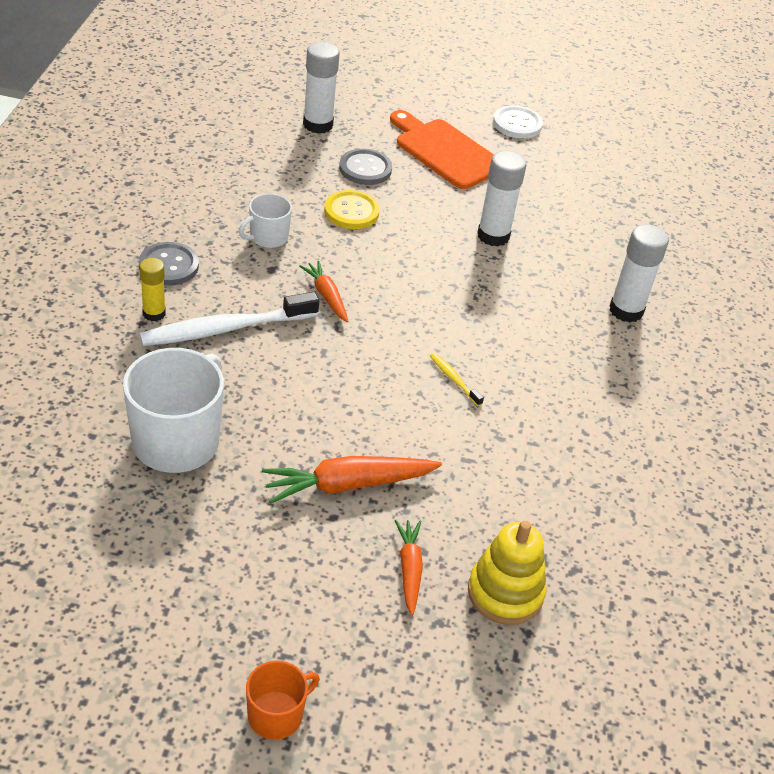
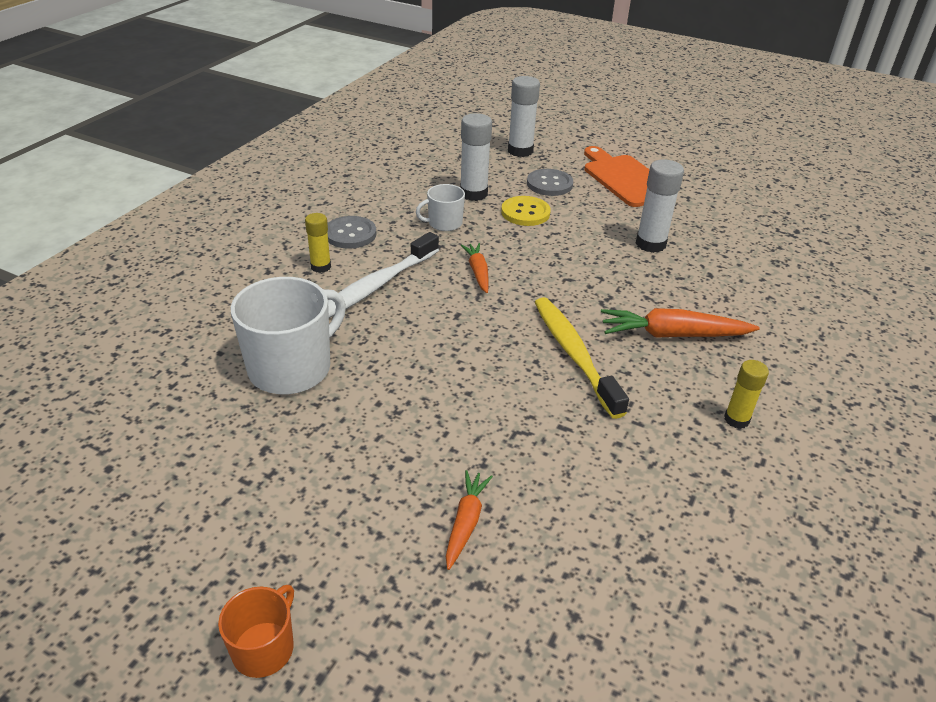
camera: 20 degrees right, 5 degrees down
(225, 329) = (376, 286): white toothbrush -> white toothbrush turned 45 degrees counterclockwise
(276, 715) = (264, 648): orange mug -> orange mug turned 45 degrees counterclockwise
(347, 485) = (434, 431): orange carrot -> orange carrot (672, 335)
(454, 379) = (574, 354): yellow toothbrush -> yellow toothbrush, size x2.30
(505, 593) = (562, 567): yellow stacking toy -> none
(517, 124) = (698, 166): white button -> none
(619, 424) = (736, 419): none -> yellow glue stick
(626, 310) = (768, 319): white glue stick -> white glue stick (473, 194)

